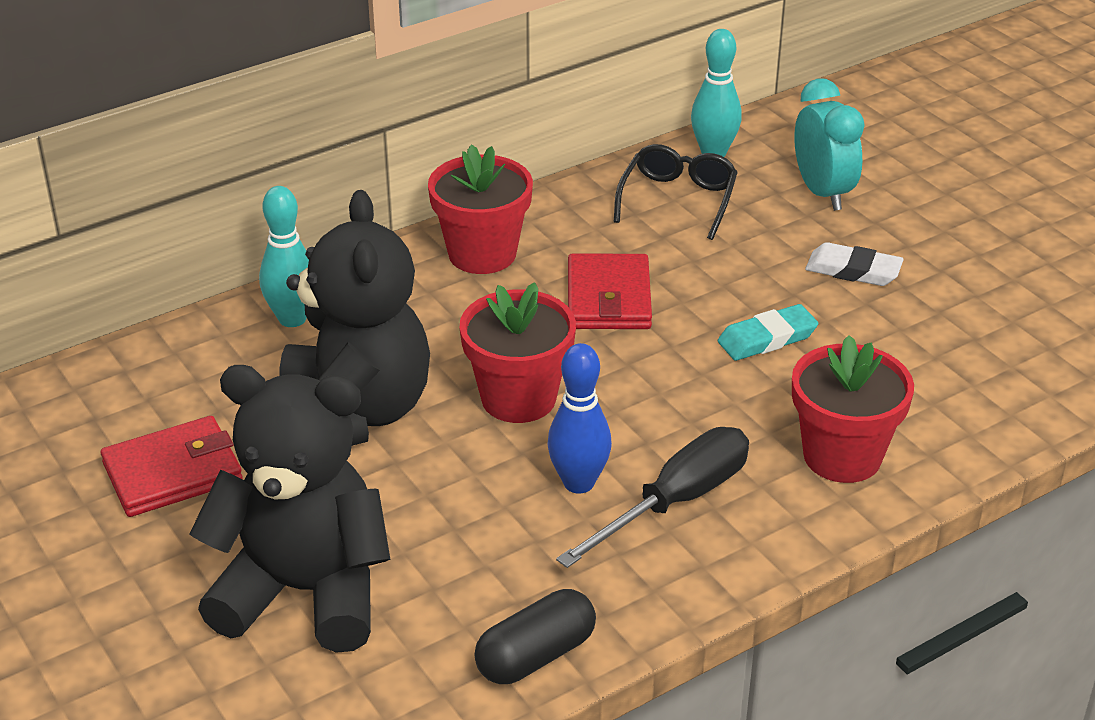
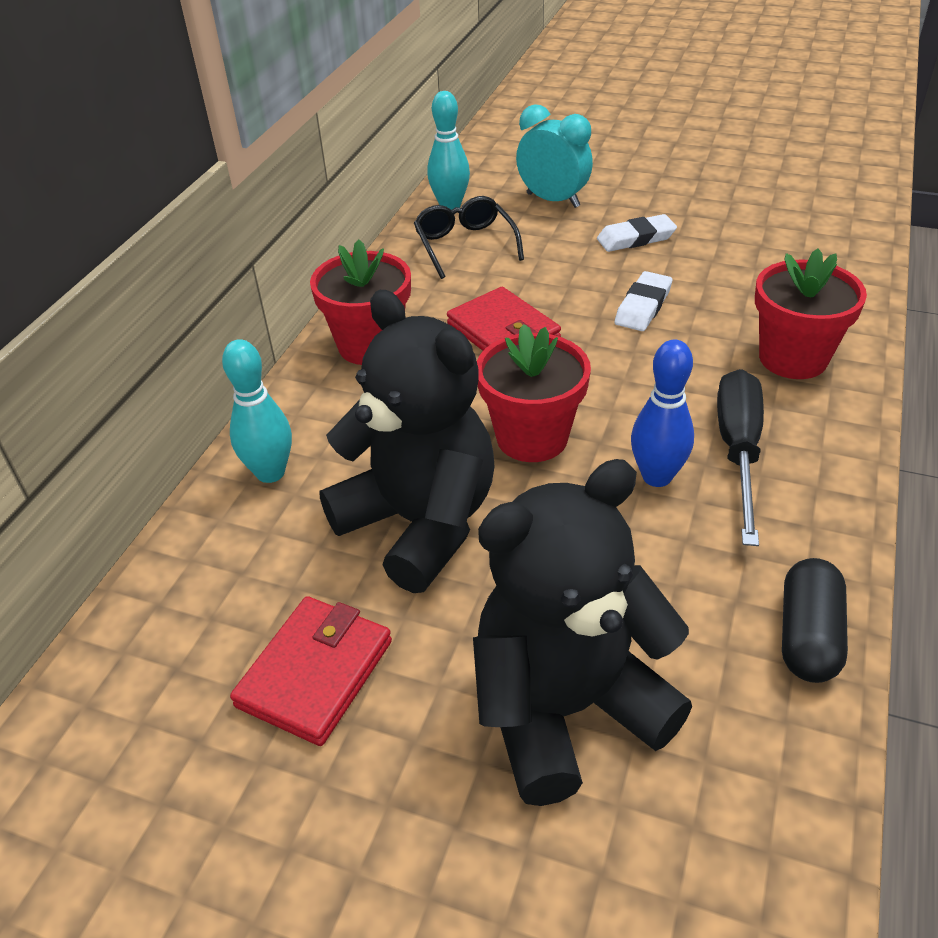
camera: 35 degrees left, 5 degrees up
(767, 338) = (643, 306): turquoise eraser -> white eraser

